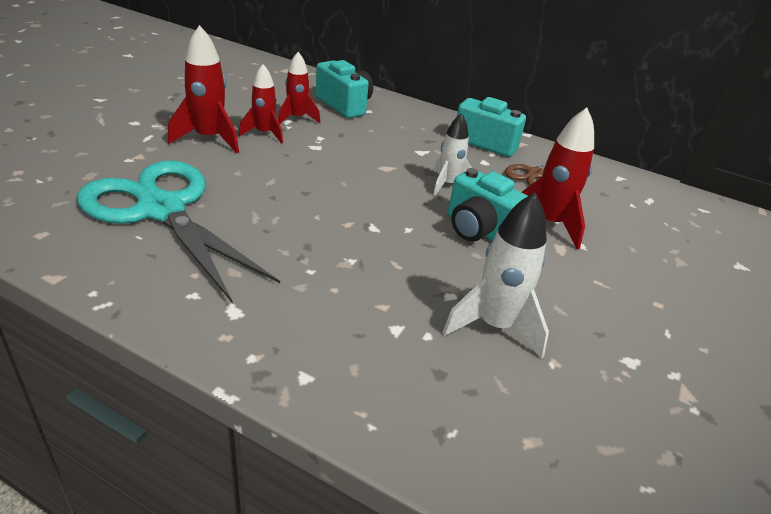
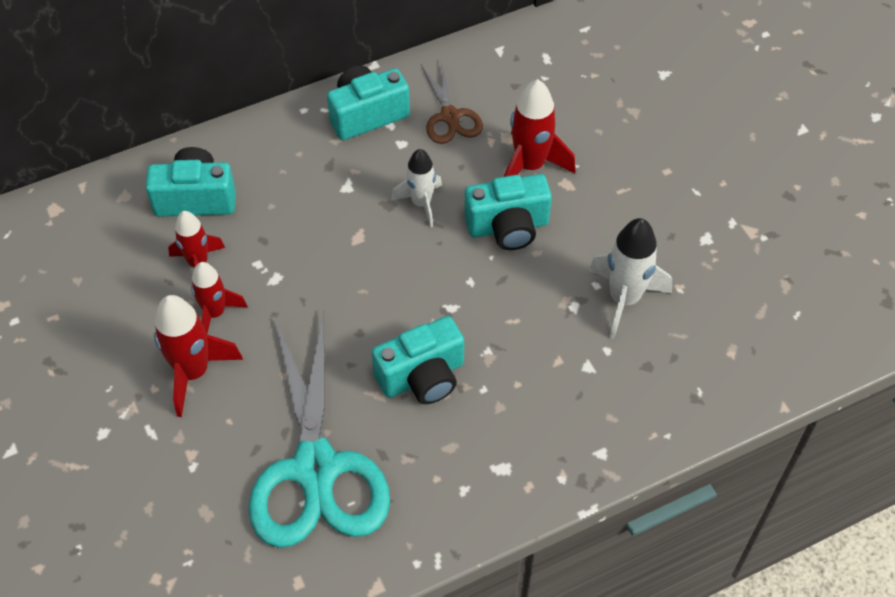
camera: 50 degrees left, 20 degrees up
(161, 210) = (316, 469): turquoise scissors -> turquoise scissors turned 90 degrees counterclockwise
(293, 233) = (422, 376): none -> turquoise camera

